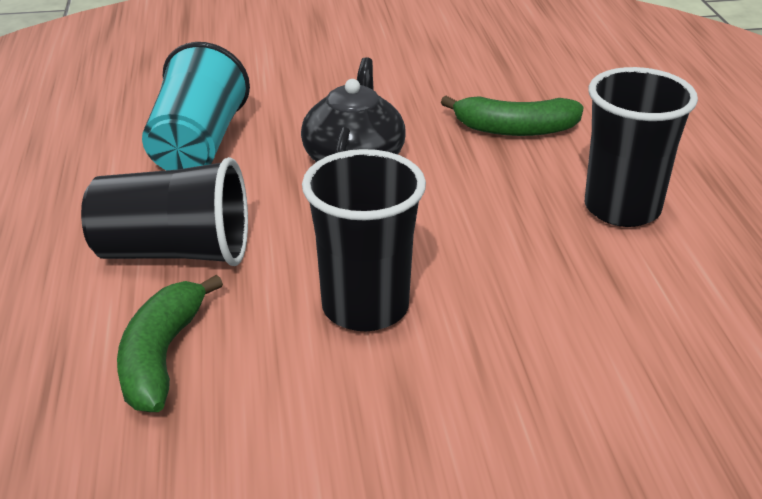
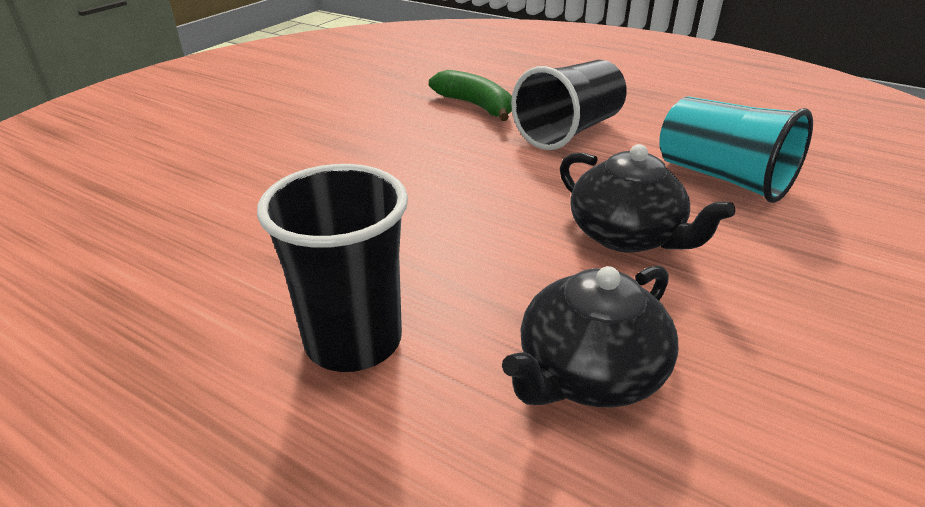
camera: 130 degrees right, 0 degrees up
(365, 307) = (428, 163): black cup -> none
(515, 129) = (588, 373): green banana -> black teapot

